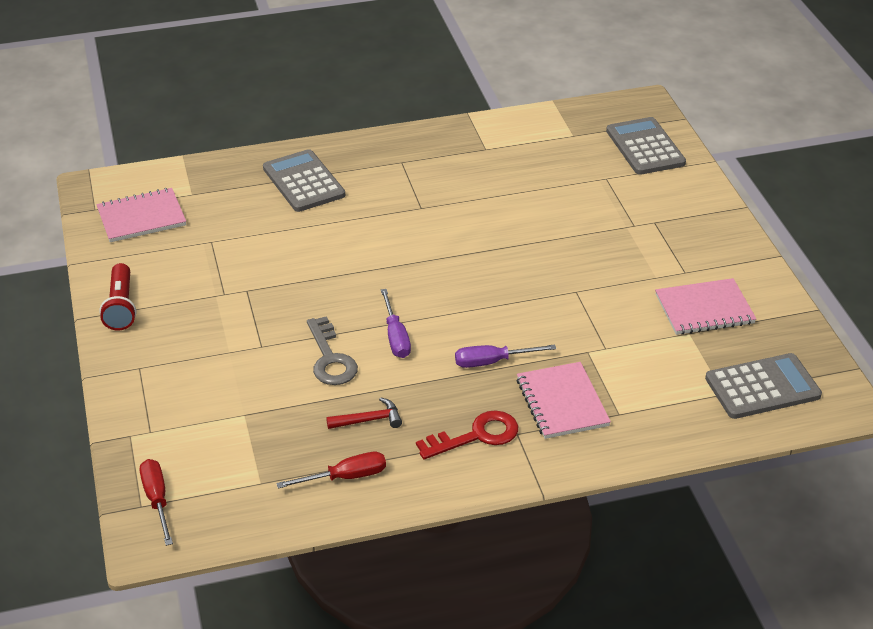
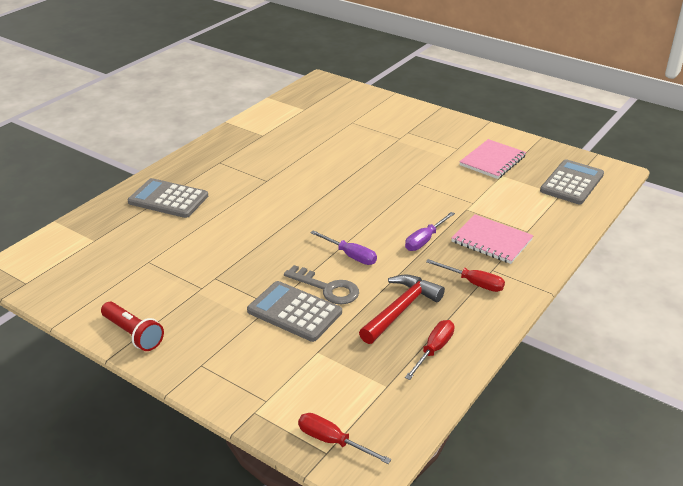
camera: 40 degrees left, 5 degrees down
(141, 217) = (73, 271): pink notebook -> none
(369, 420) = (401, 309): red hammer -> red hammer, size x1.77
(477, 436) = (473, 283): red key -> red screwdriver
(645, 147) = (351, 100): grey calculator -> grey calculator (294, 312)

